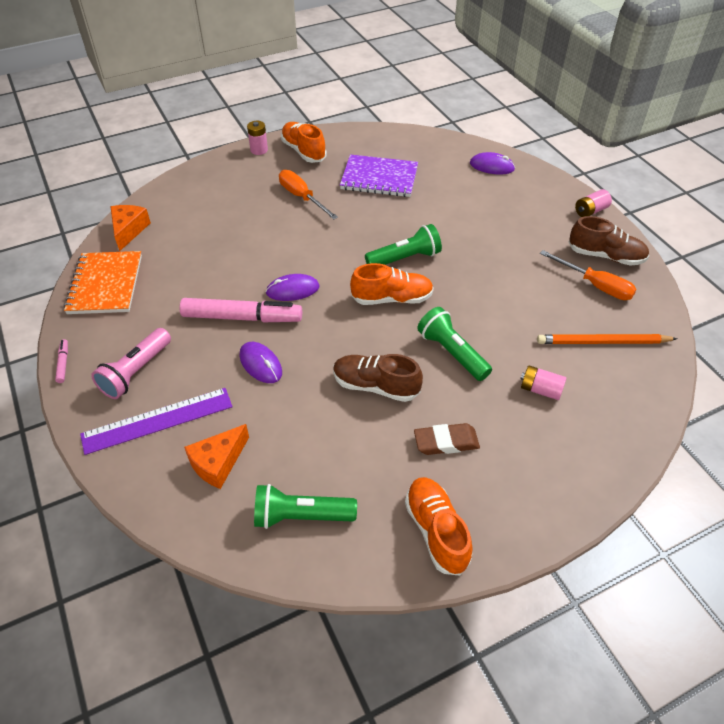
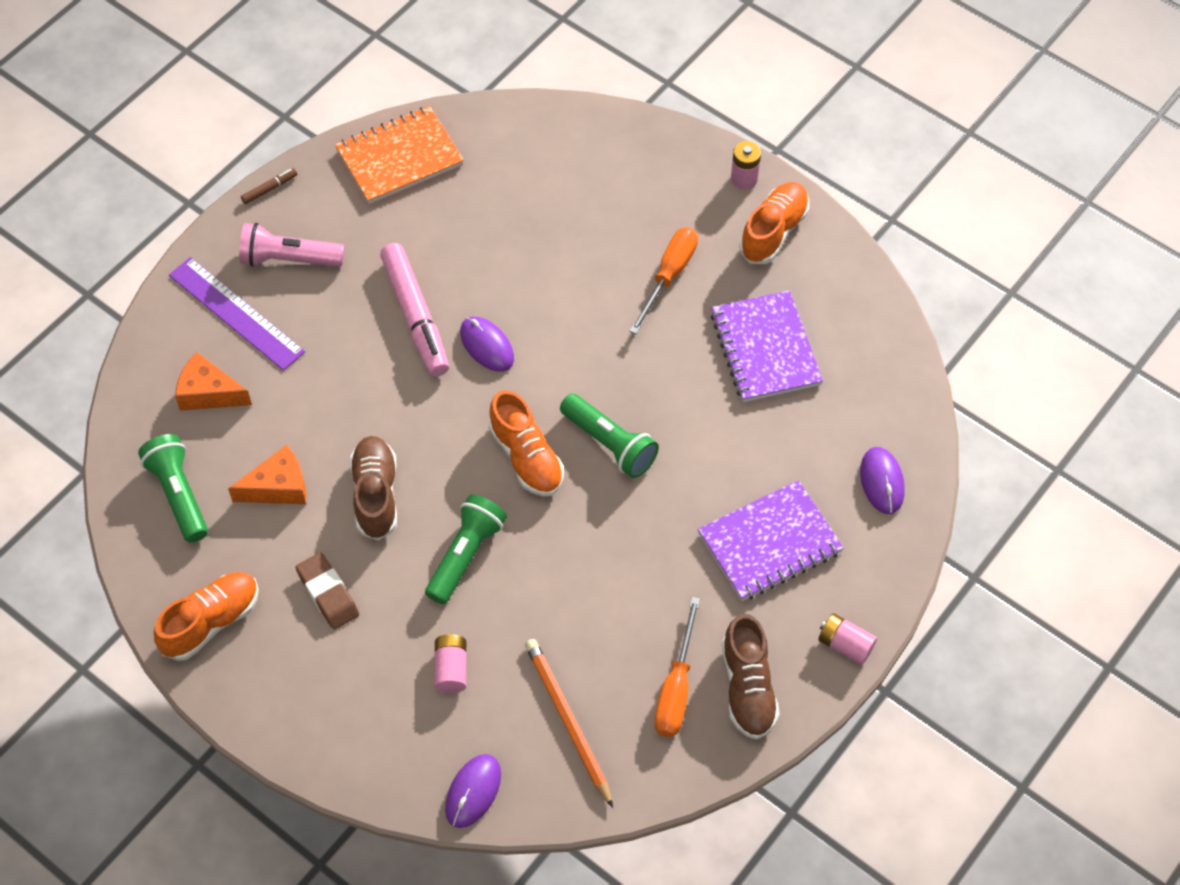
camera: 65 degrees right, 10 degrees up
(63, 363) = (269, 189): pink marker -> brown marker
(129, 230) = (500, 127): orange cheese -> orange cheese (278, 487)
(260, 364) = (354, 368): purple mouse -> purple mouse (473, 791)
(511, 217) = (770, 543): none -> purple notebook

